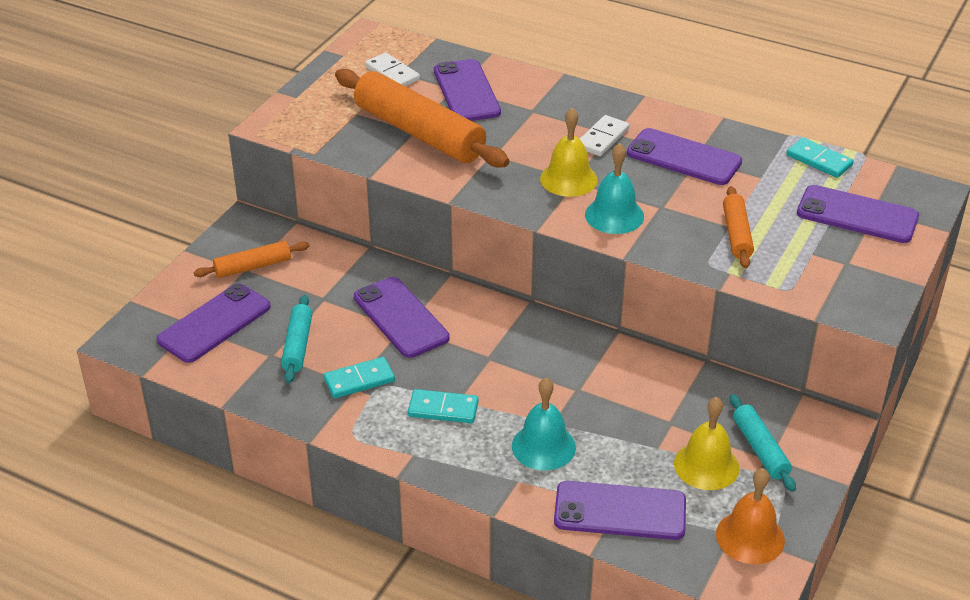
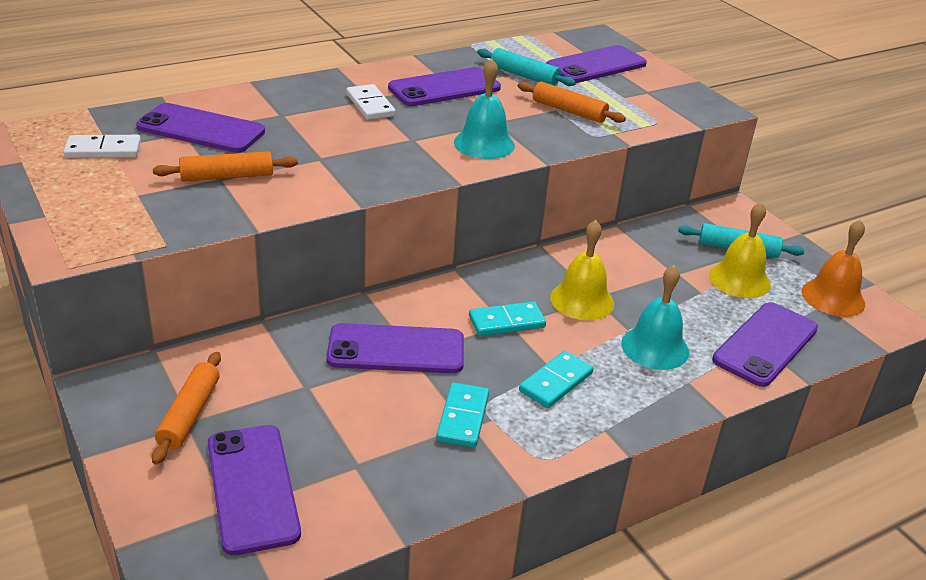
camera: 60 degrees left, 5 degrees down
(297, 345) = (362, 437): turquoise rolling pin -> turquoise rolling pin (524, 76)
(419, 133) = (227, 176): orange rolling pin -> orange rolling pin, size x0.50
(568, 179) = (407, 141): yellow bell -> yellow bell (582, 300)
(819, 160) = (515, 49): turquoise domino -> turquoise domino (506, 322)

